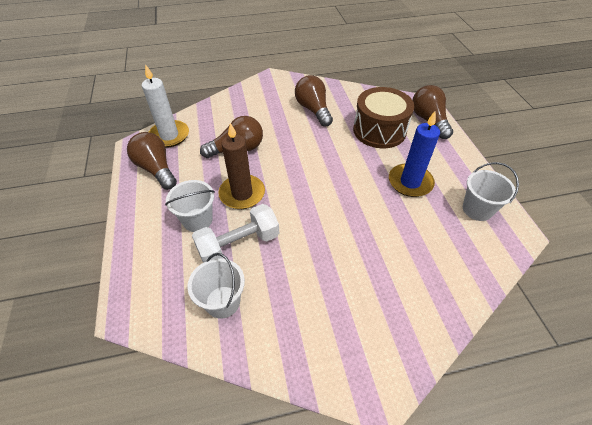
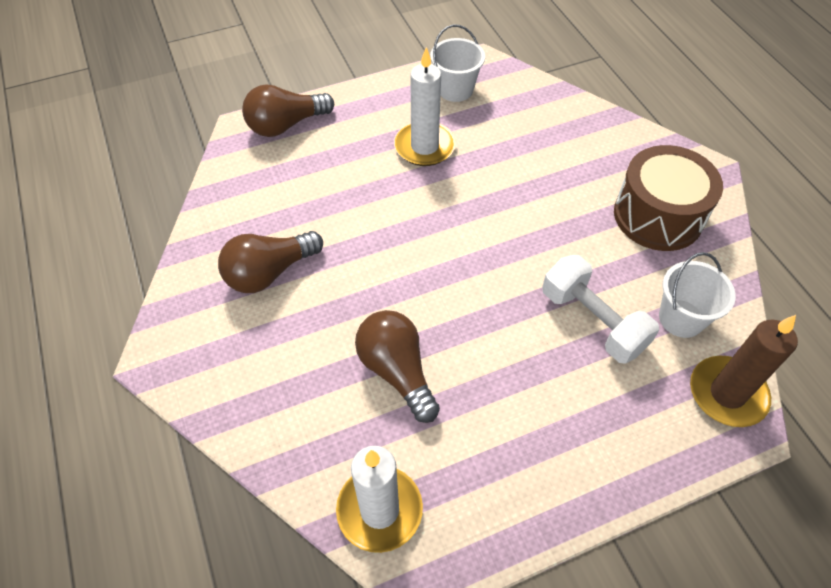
camera: 100 degrees left, 5 degrees up
(156, 169) = (478, 497): brown light bulb -> none
(197, 220) = (569, 387): white bucket -> none
(242, 194) = (499, 339): brown candle -> brown candle (727, 393)
(379, 130) = (318, 180): brown drum -> brown drum (658, 215)
(410, 182) = (424, 146): blue candle -> white candle

